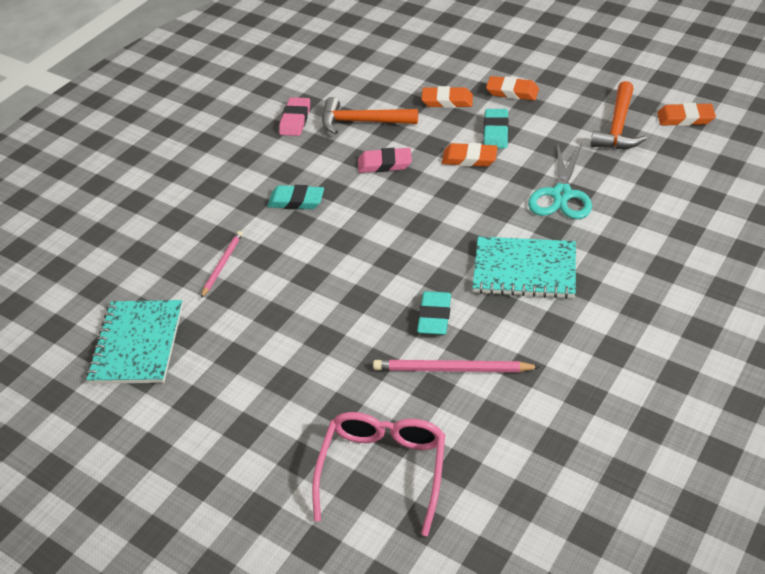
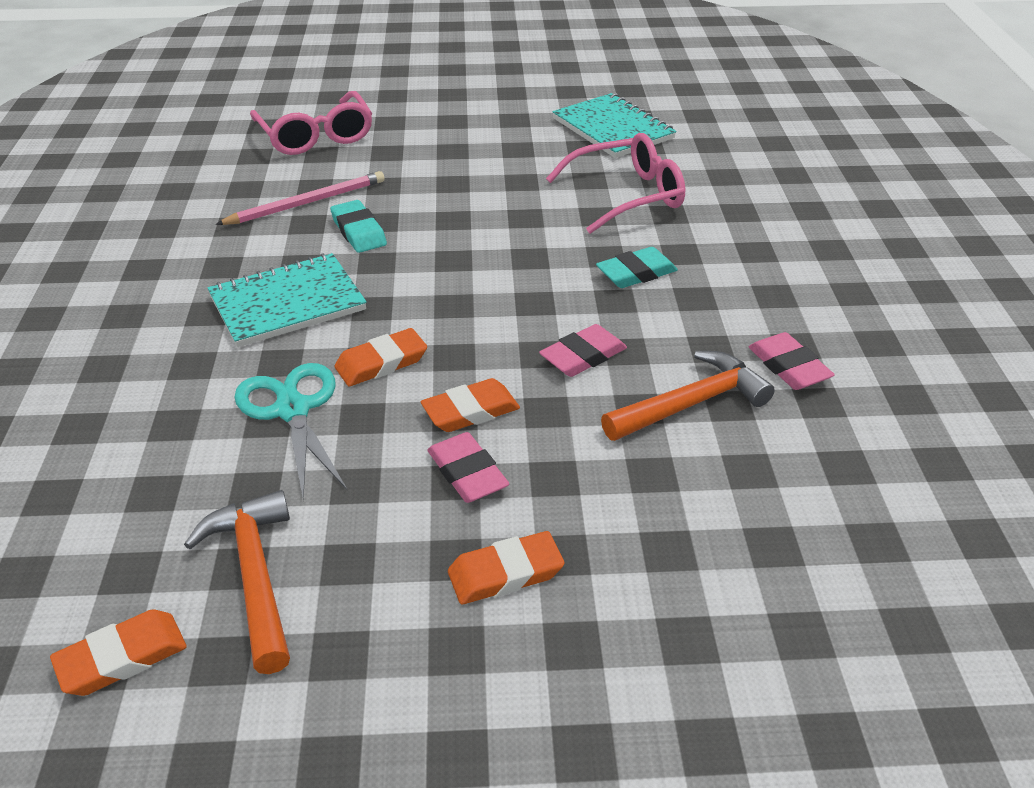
camera: 140 degrees right, 5 degrees down
(222, 264) = (627, 195): pink pencil -> pink glasses
(447, 101) = (603, 500): orange eraser -> orange eraser (381, 363)
(496, 132) = (467, 473): turquoise eraser -> pink eraser

